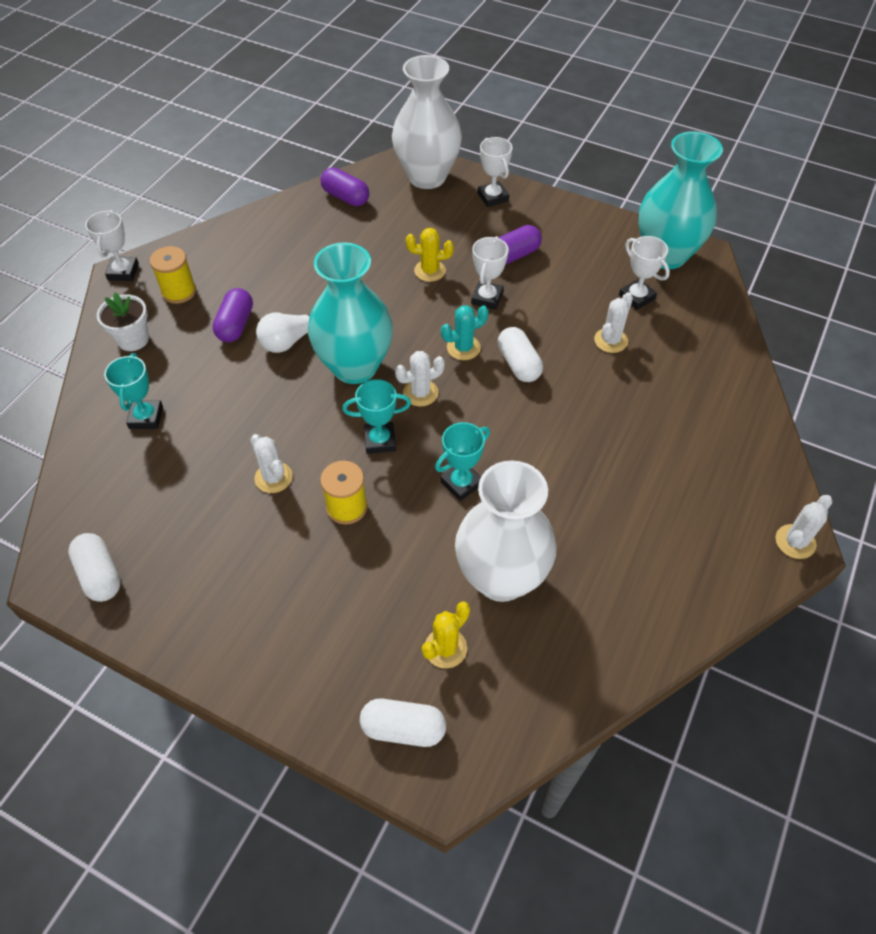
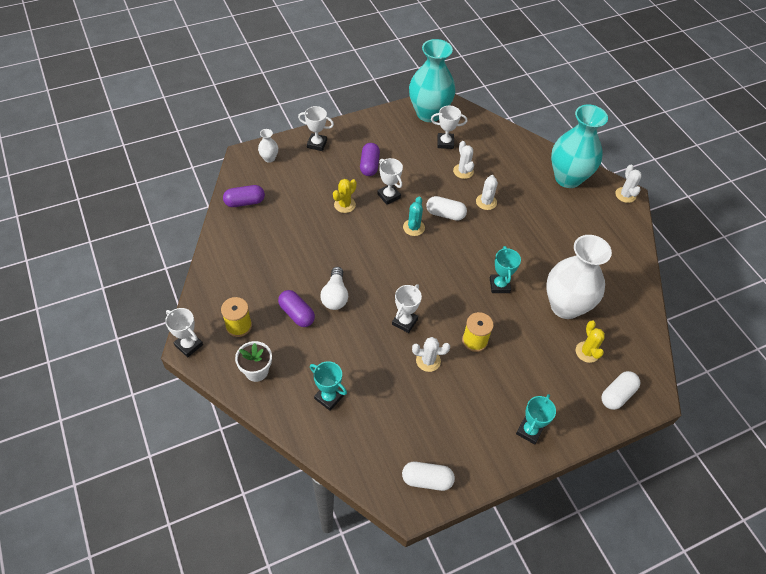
camera: 55 degrees left, 0 degrees up
(311, 422) = (404, 322): none -> white trophy
(355, 367) = (383, 279): turquoise vase -> turquoise vase (568, 178)
(380, 440) = (444, 300): turquoise trophy -> turquoise trophy (529, 431)
(420, 393) = (427, 264): white cactus -> white cactus (486, 202)
(427, 177) = (269, 158): white vase -> white vase, size x0.41

